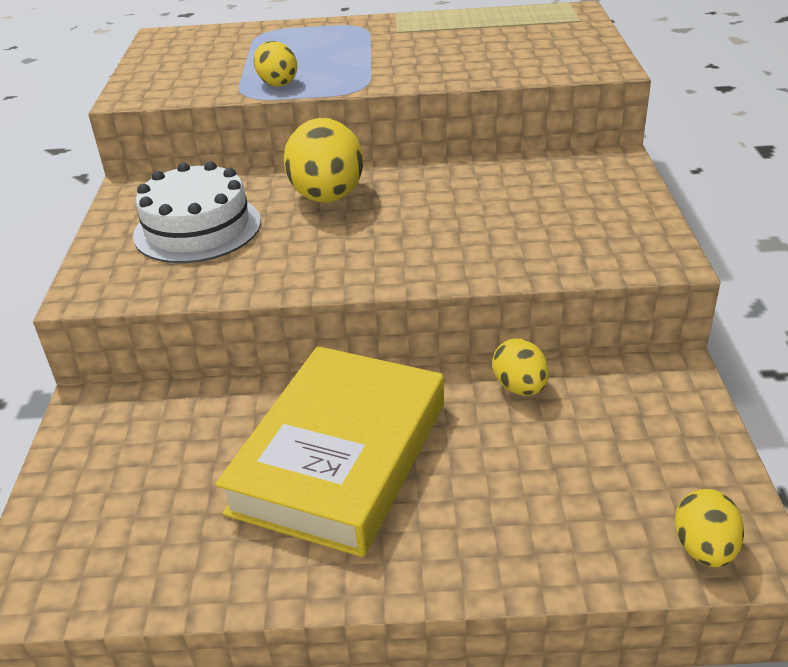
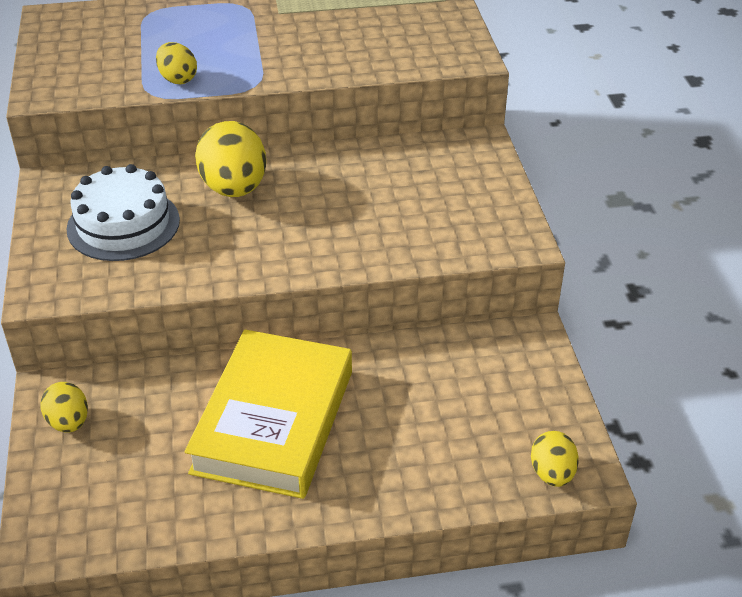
camera: 10 degrees left, 5 degrees up
(520, 387) = (411, 354): yellow egg -> yellow egg (69, 422)

